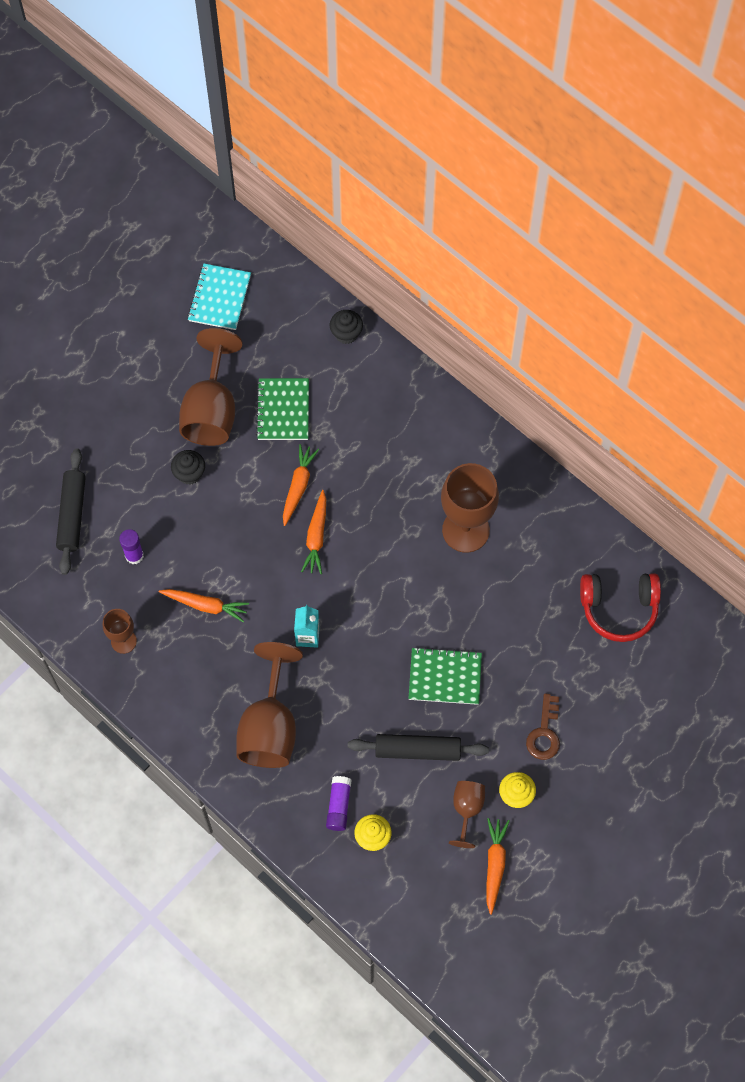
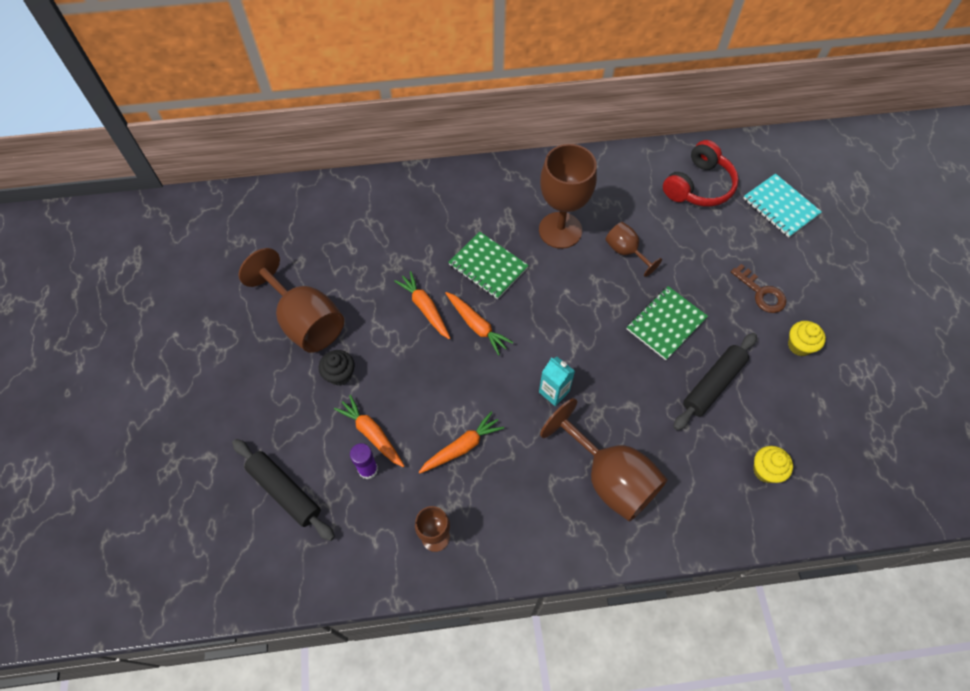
camera: 50 degrees left, 5 degrees down
(219, 298) = (223, 249): turquoise notebook -> turquoise notebook (780, 207)
(283, 410) = (355, 274): green notebook -> green notebook (488, 266)
(339, 806) = (719, 476): purple glue stick -> none
(346, 334) = (339, 194): black cupcake -> none
(467, 809) = (788, 386): brown goblet -> brown goblet (626, 251)
(494, 865) = (850, 400): orange carrot -> orange carrot (372, 434)

